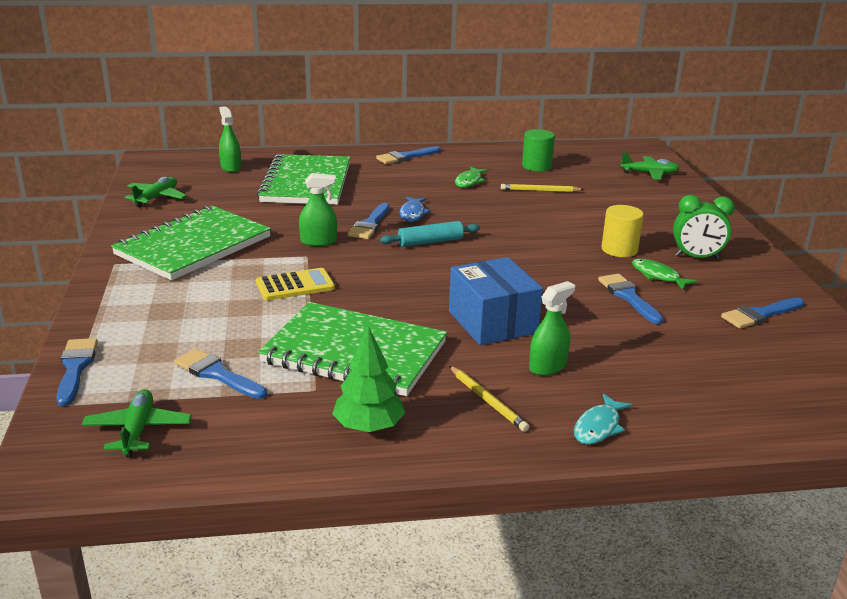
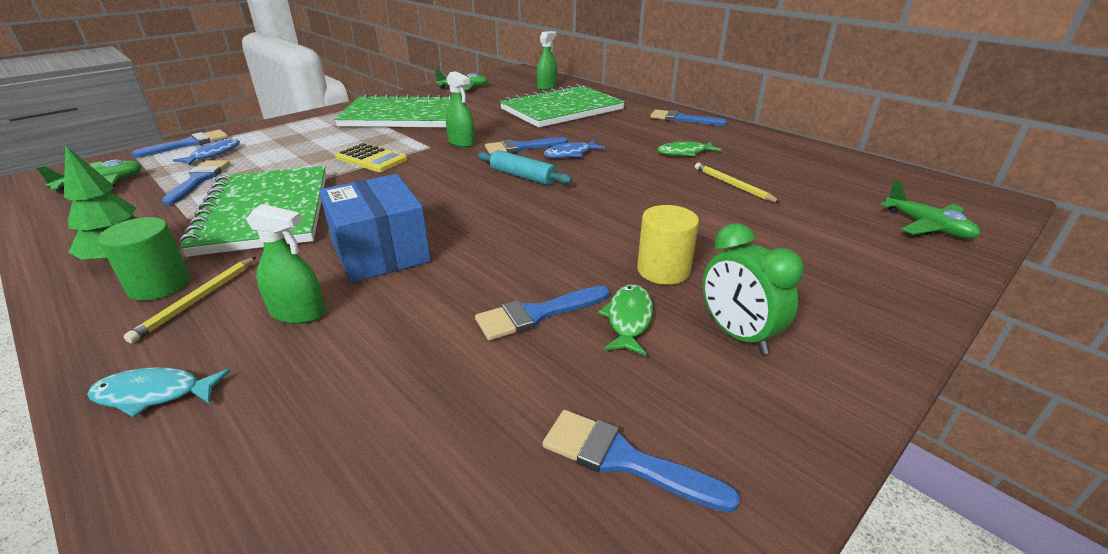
camera: 55 degrees right, 5 degrees up
(143, 357) = (213, 154): none -> blue fish
(492, 322) = (380, 252): blue box -> blue box turned 60 degrees counterclockwise
(536, 166) = (789, 167): green cylinder -> green cylinder (159, 285)
(628, 297) = (537, 314): blue brush -> blue brush turned 150 degrees counterclockwise

